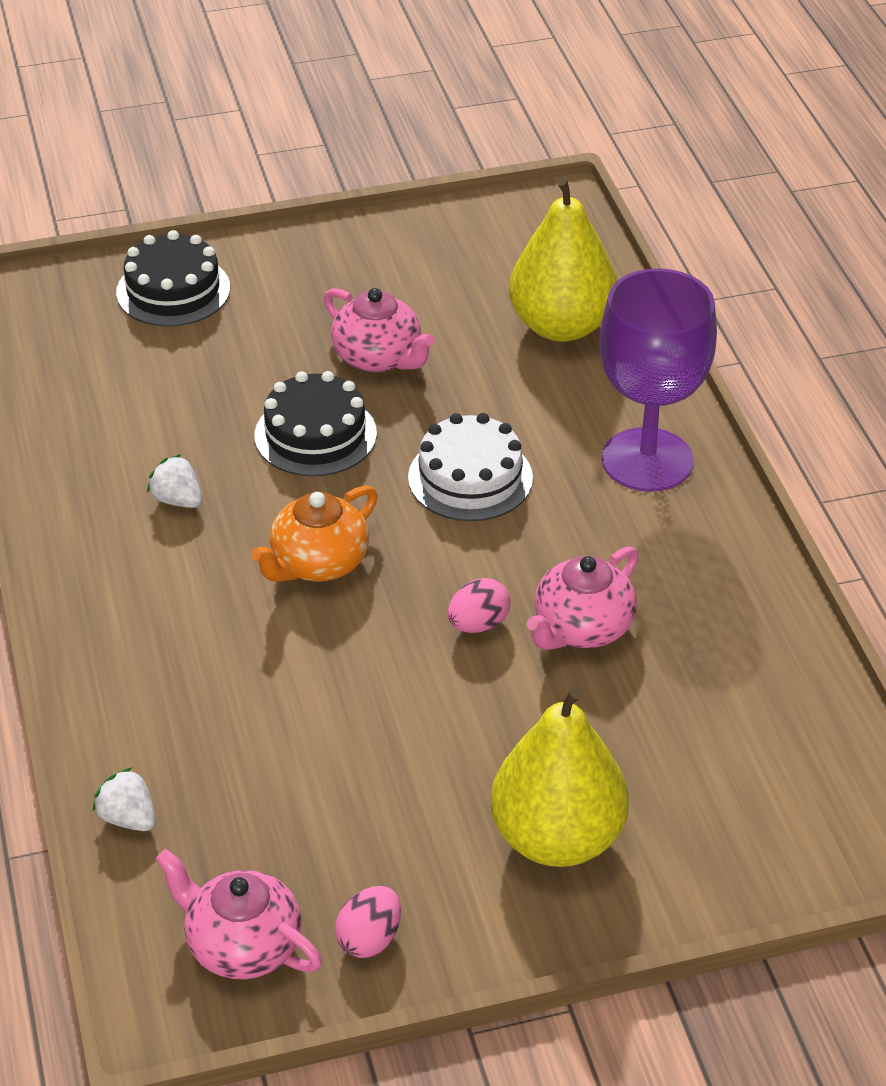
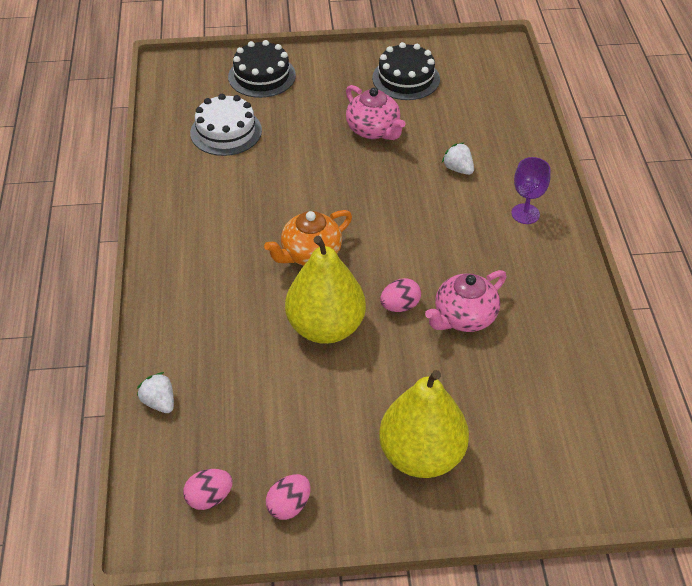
camera: 10 degrees right, 5 degrees up
(177, 500) = (235, 203): white strawberry -> white strawberry (458, 169)
(242, 946) = (209, 498): pink teapot -> pink egg
(315, 435) = (326, 173): black cake -> black cake (406, 78)
(470, 478) = (414, 211): white cake -> white cake (226, 131)
(561, 326) = (488, 123): yellow pear -> yellow pear (325, 327)
(647, 460) = (525, 214): purple goblet -> purple goblet, size x0.50

